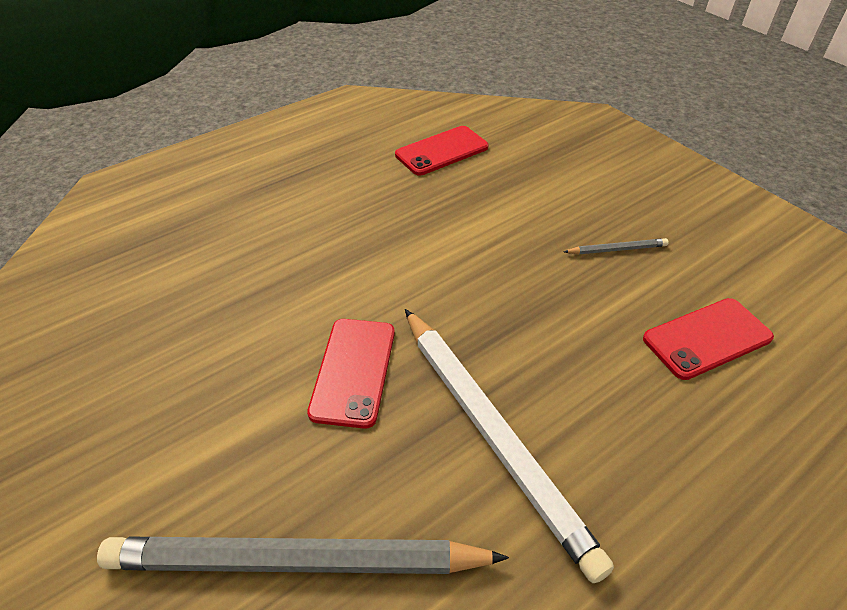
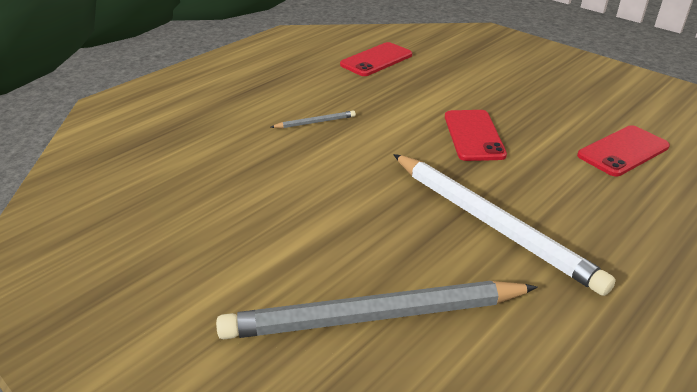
camera: 10 degrees left, 10 degrees down
(353, 371) = (367, 198): red phone -> red phone (474, 135)
(617, 249) = (536, 107): grey pencil -> grey pencil (315, 122)

